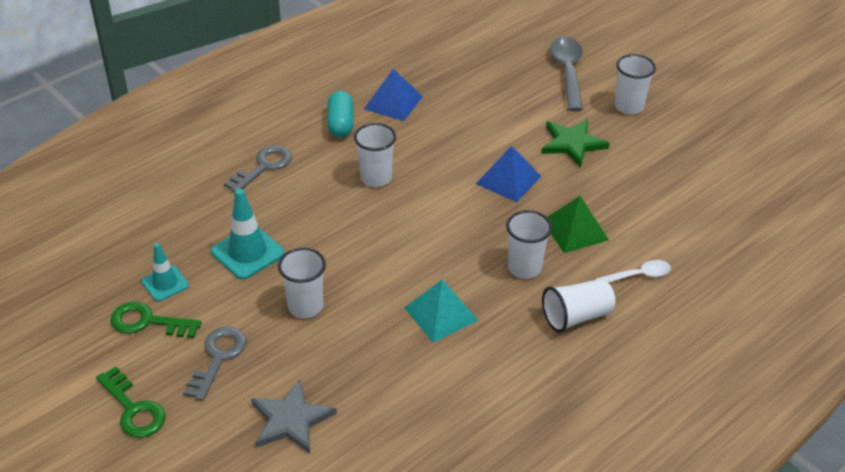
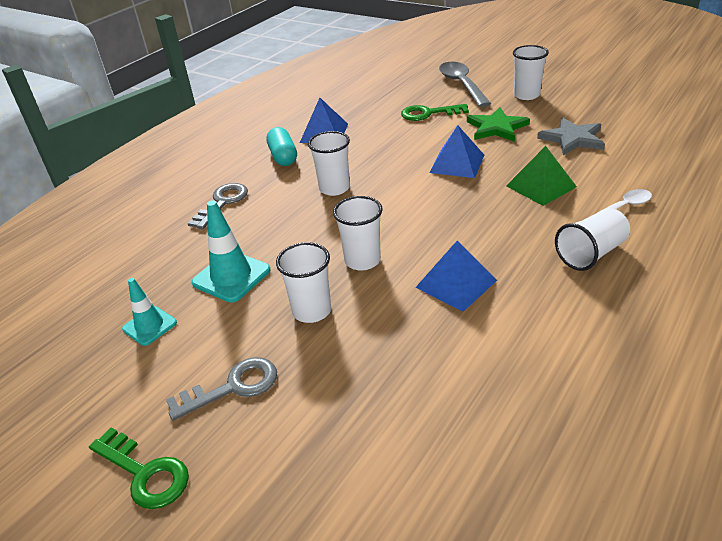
camera: 10 degrees left, 5 degrees down
(148, 322) = (140, 369): green key -> green key (429, 113)
(218, 358) = (232, 387): grey key -> grey key turned 60 degrees clockwise
(291, 420) = (344, 434): grey star -> grey star (572, 139)
(441, 313) = (456, 283): turquoise pyramid -> blue pyramid
(524, 268) = (514, 225): white cup -> white cup (362, 260)

